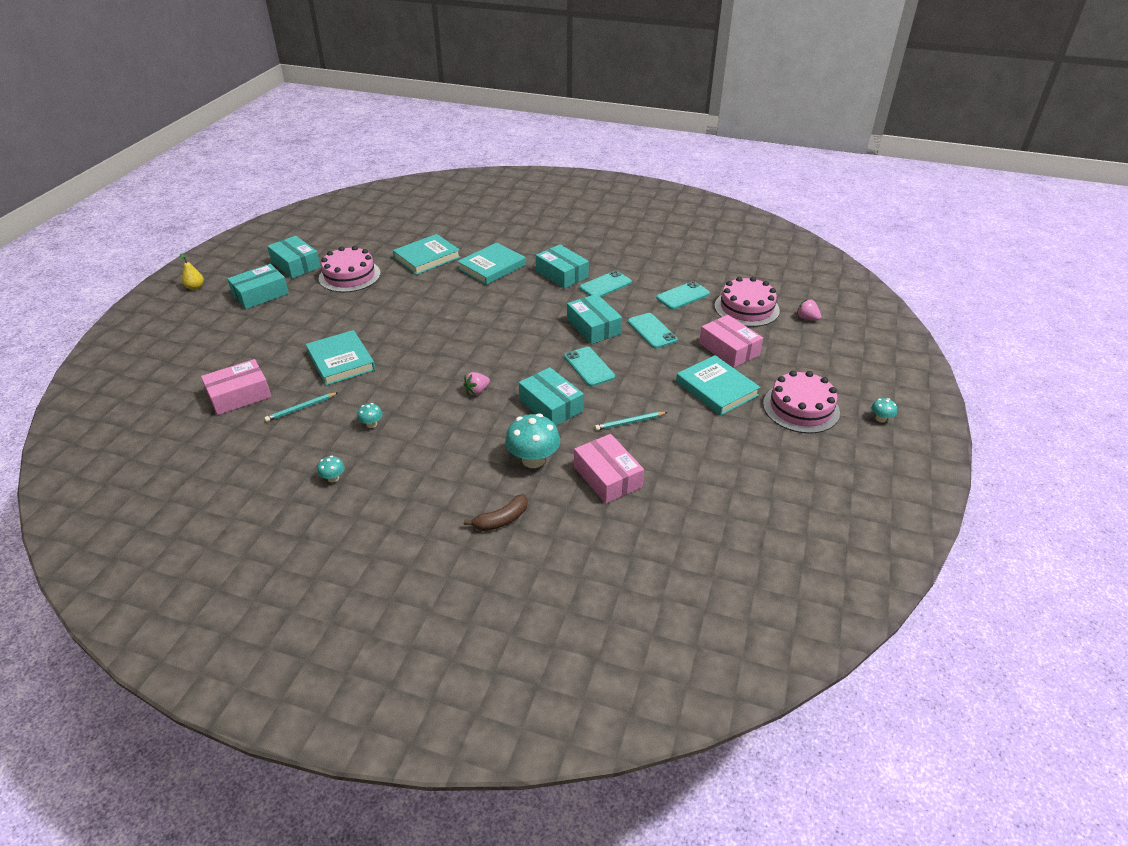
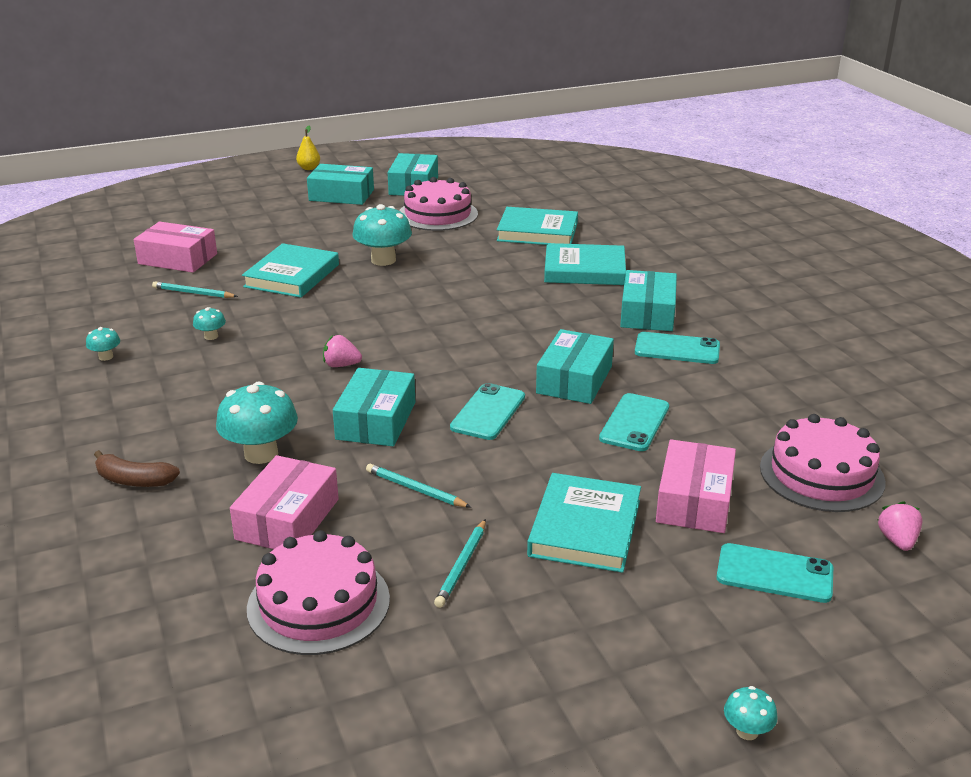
camera: 50 degrees right, 10 degrees down
(376, 320) = (383, 260): none -> turquoise mushroom
(683, 296) = (756, 411): turquoise phone -> turquoise phone (774, 574)
(707, 438) = (462, 565): none -> turquoise pencil
(801, 408) = (651, 627): pink cake -> pink cake (318, 603)

